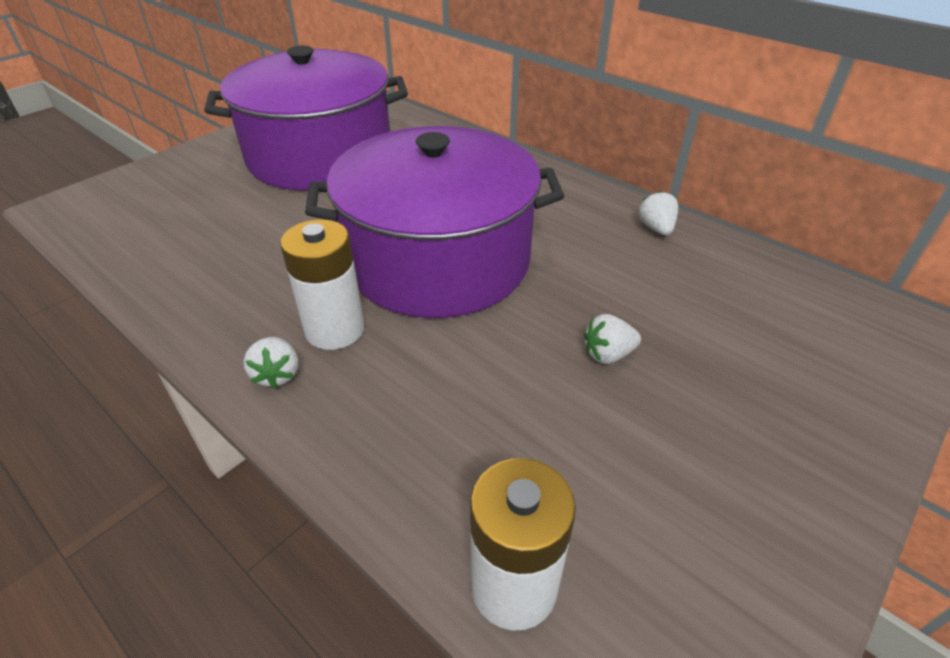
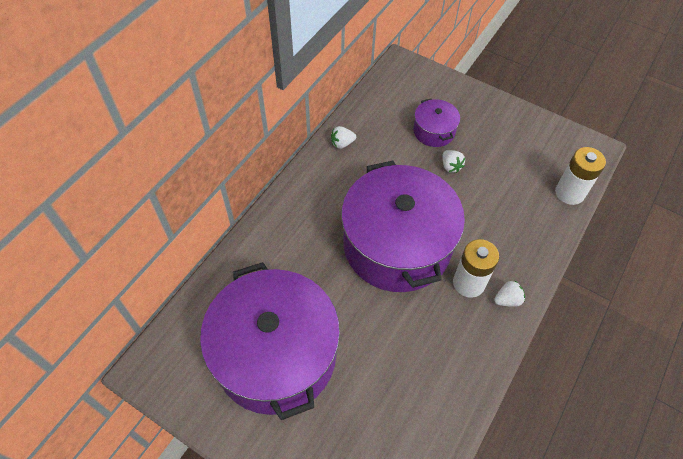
camera: 100 degrees left, 15 degrees up
(707, 345) = (434, 131): none -> purple pot

